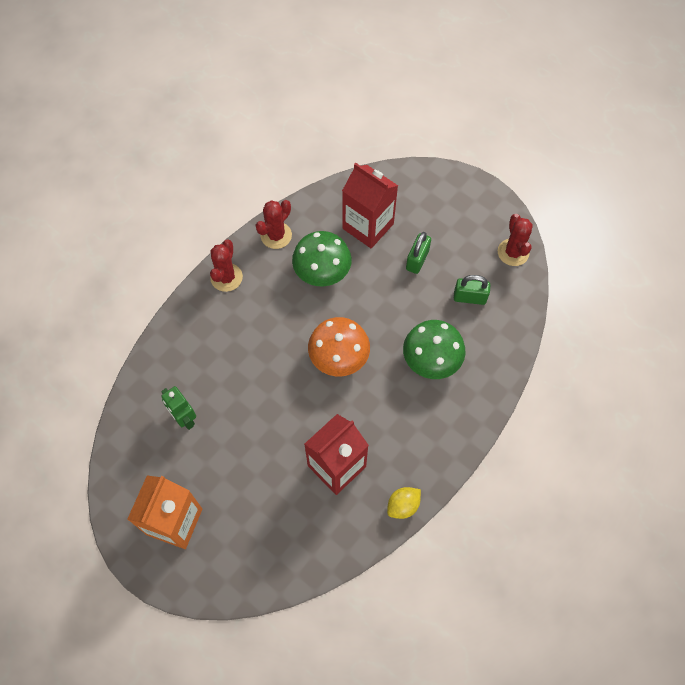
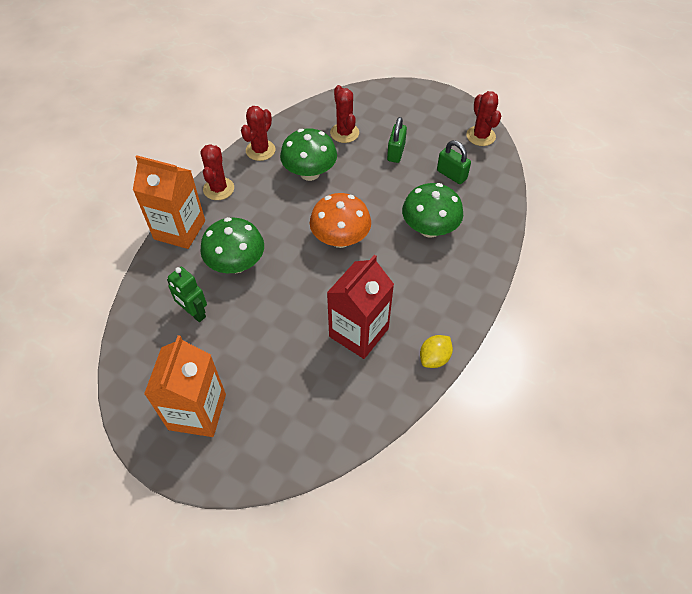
camera: 10 degrees left, 10 degrees down
(181, 321) = (179, 230): none -> orange carton
(232, 370) = (236, 264): none -> green mushroom
(368, 226) = (344, 133): red carton -> red cactus
(469, 297) = (451, 175): green padlock -> green padlock turned 45 degrees clockwise

